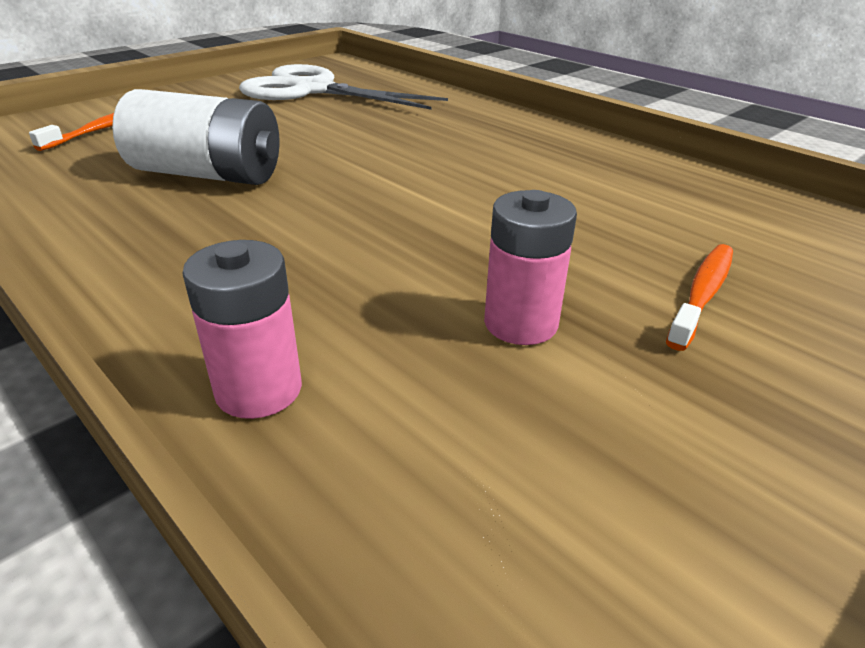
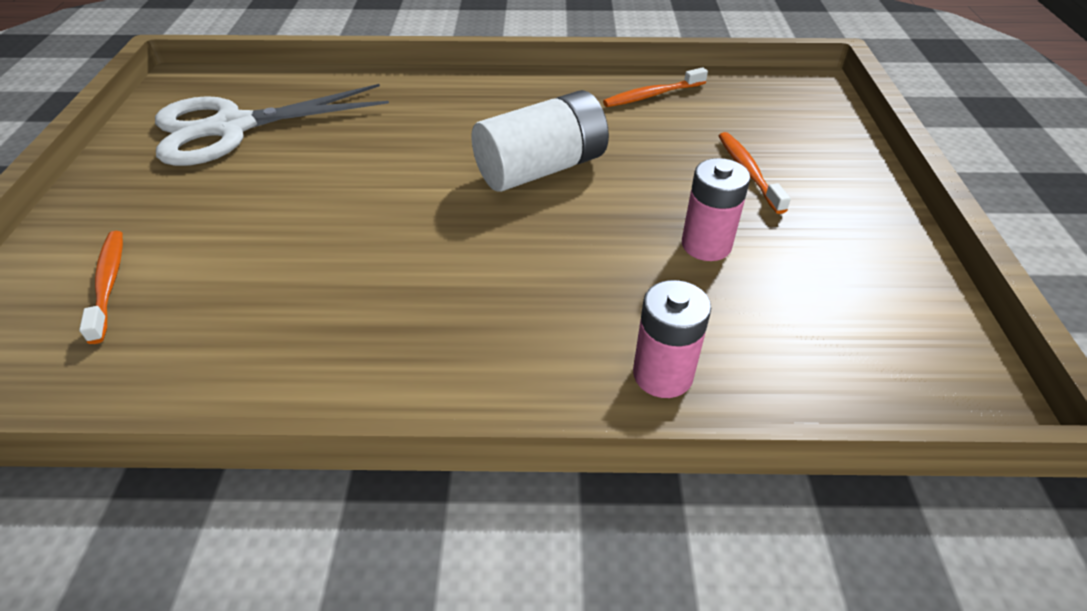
camera: 45 degrees left, 10 degrees up
(208, 174) = (326, 265): white battery -> white battery (541, 168)
(697, 191) = (652, 95): none -> orange toothbrush

